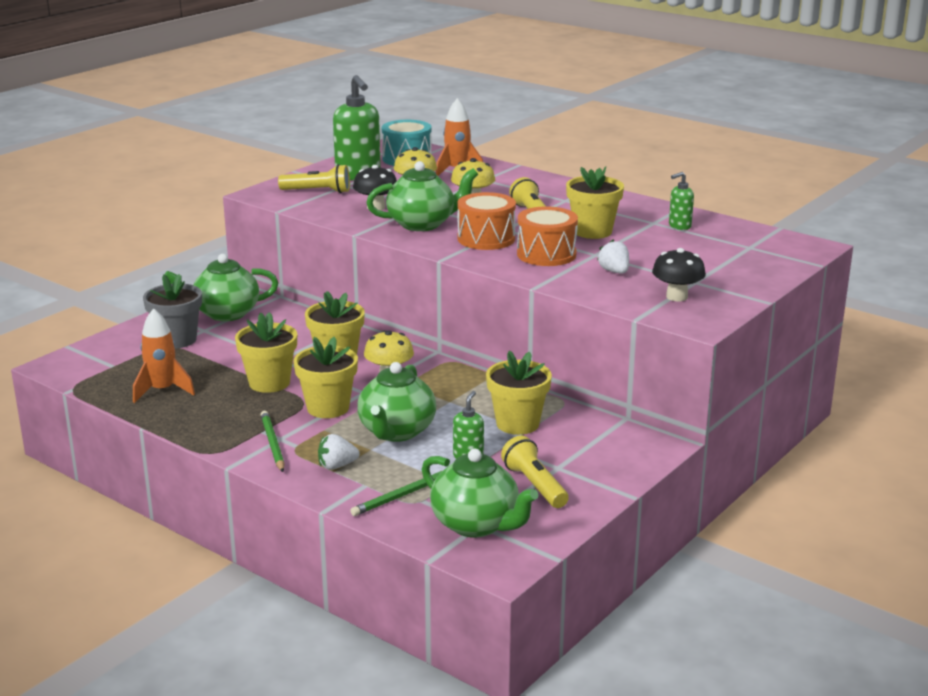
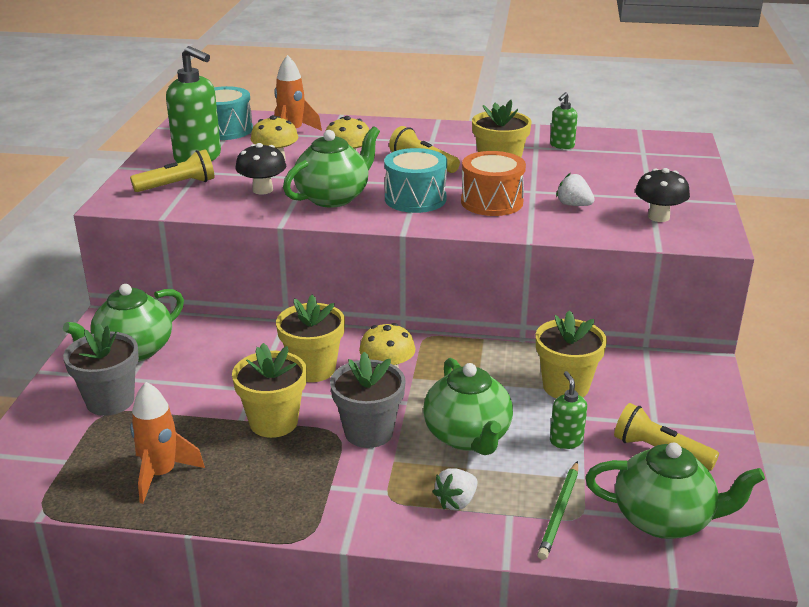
camera: 30 degrees left, 5 degrees up
(272, 444) = (359, 499): green pencil -> none
(328, 408) = (369, 432): yellow flower pot -> grey flower pot
(486, 239) = (415, 199): orange drum -> turquoise drum

